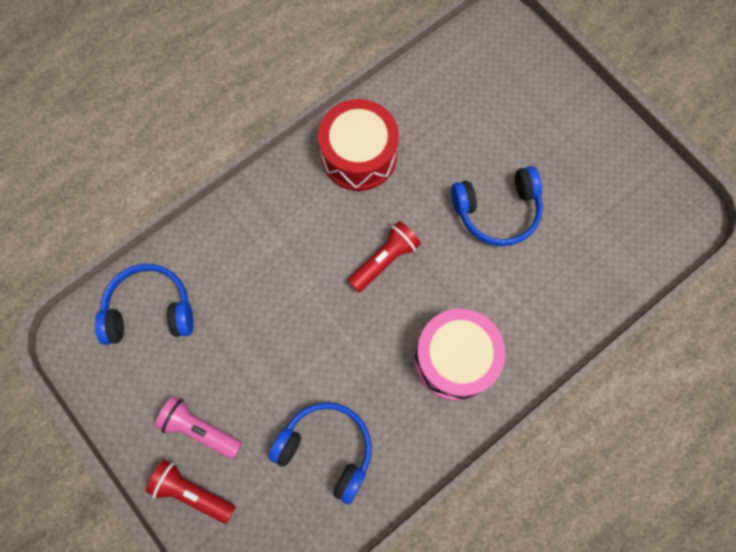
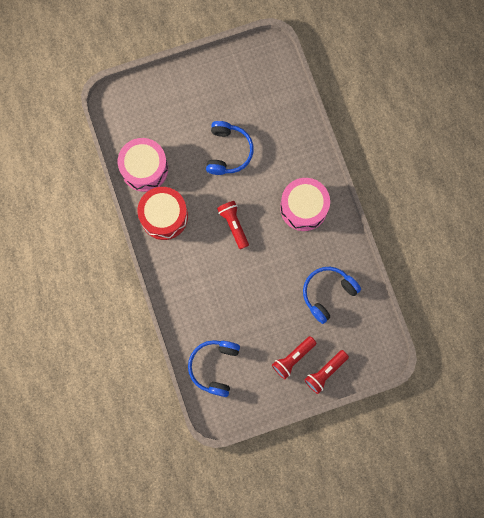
camera: 70 degrees left, 5 degrees up
(199, 429) = (293, 358): pink flashlight -> red flashlight
(420, 103) = (144, 168): none -> pink drum

